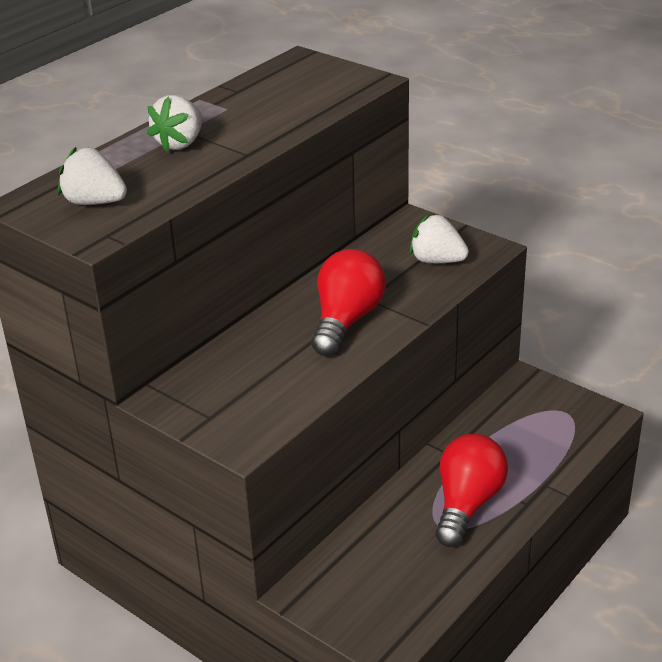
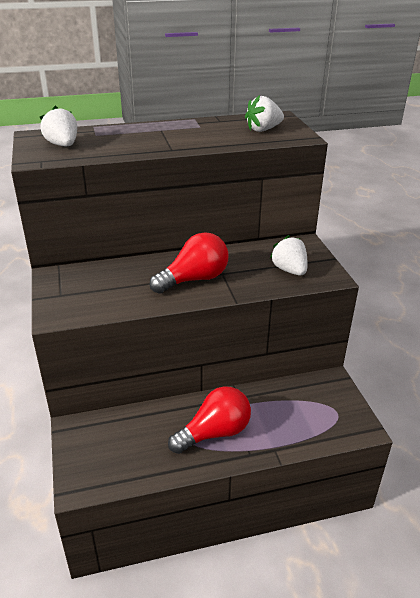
camera: 35 degrees right, 0 degrees up
(180, 143) = (148, 134): white strawberry -> white strawberry (263, 130)

